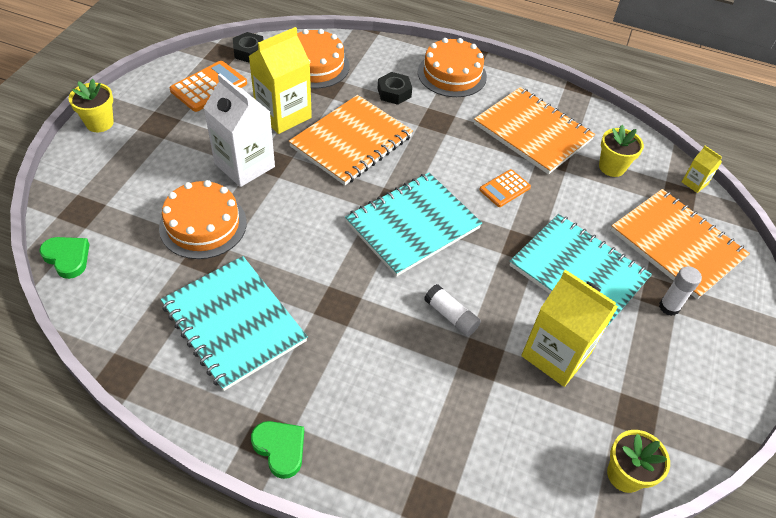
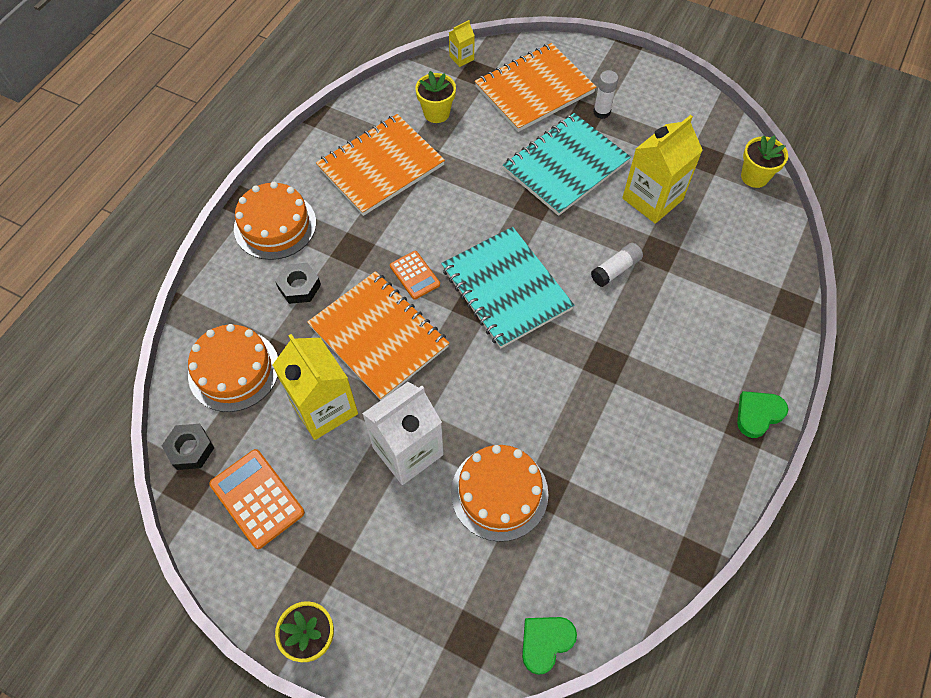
camera: 80 degrees left, 10 degrees up
(234, 323) = (629, 456): turquoise notebook -> none
(504, 188) = (460, 204): orange calculator -> orange calculator (414, 275)

